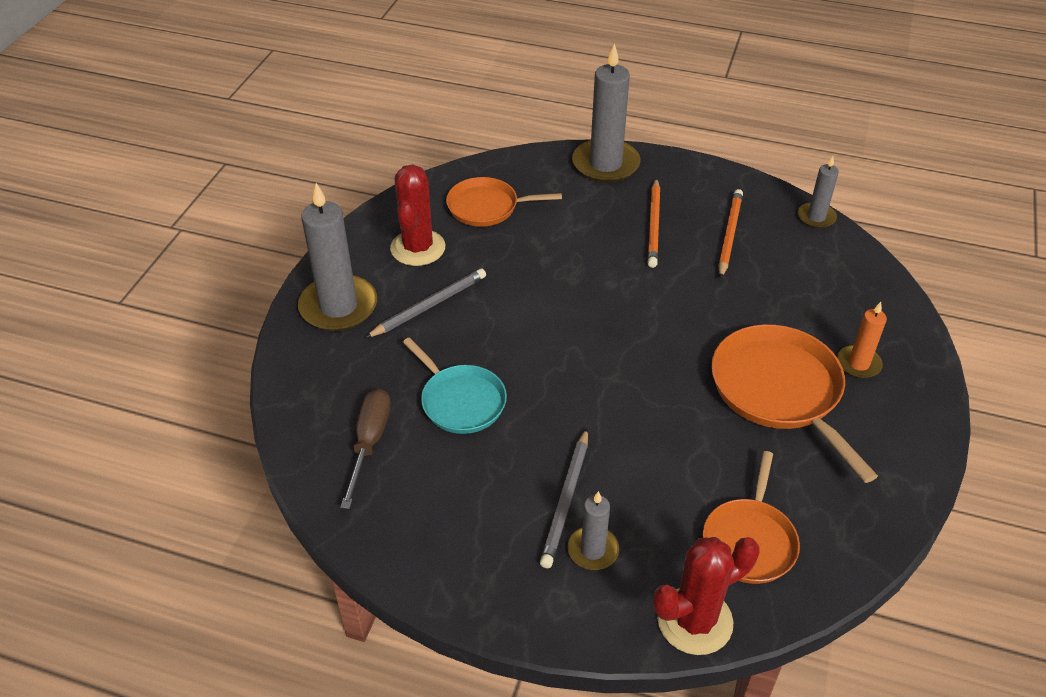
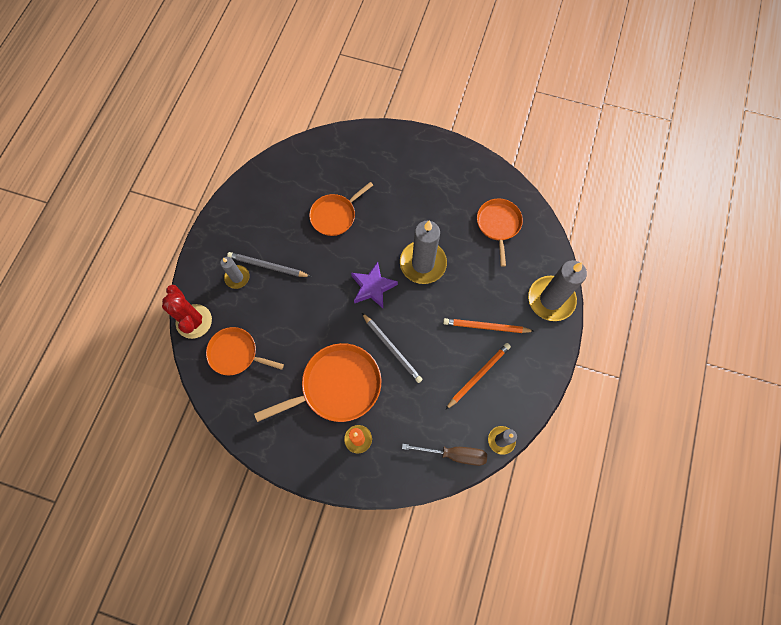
camera: 90 degrees right, 25 degrees up
(338, 306) = (406, 152): grey candle -> grey candle (423, 263)
(369, 443) = (309, 175): brown screwdriver -> brown screwdriver (454, 454)
(418, 248) = (457, 188): red cactus -> none
(429, 306) = (407, 196): grey pencil -> grey pencil (391, 348)
(460, 401) = (335, 215): turquoise pan -> orange pan
(600, 349) = (372, 287): none -> purple star
(729, 235) = (478, 375): orange pencil -> orange pencil turned 60 degrees counterclockwise

